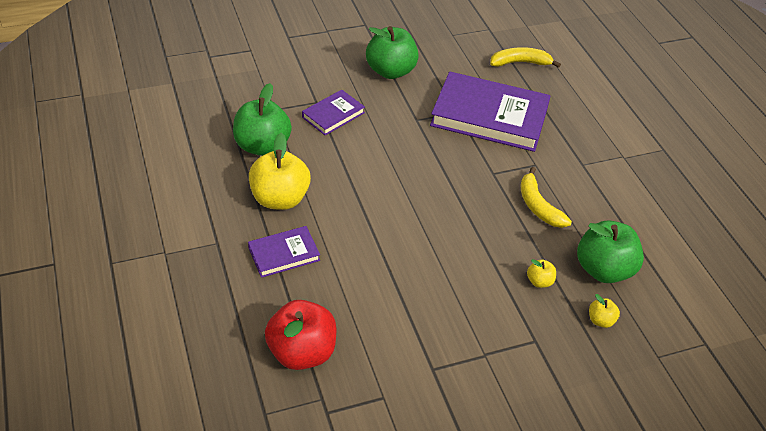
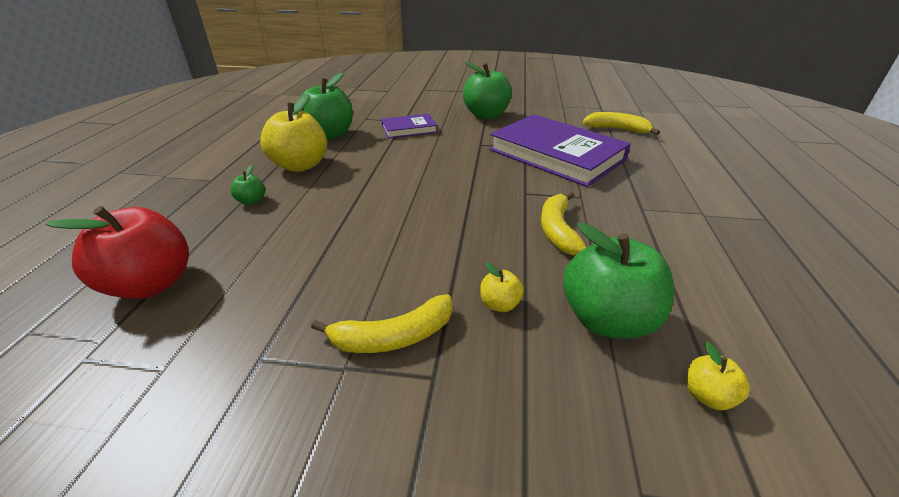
camera: 30 degrees right, 10 degrees down
(284, 254) = (251, 201): purple book -> green apple
(495, 326) = (393, 337): none -> yellow banana
(600, 320) = (560, 386): yellow apple -> yellow apple (707, 396)

